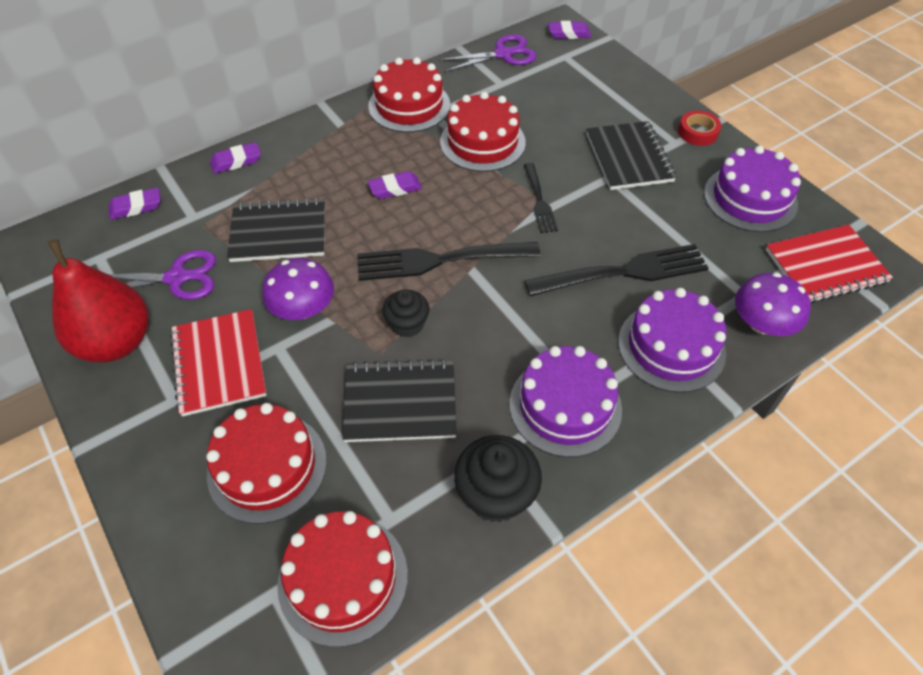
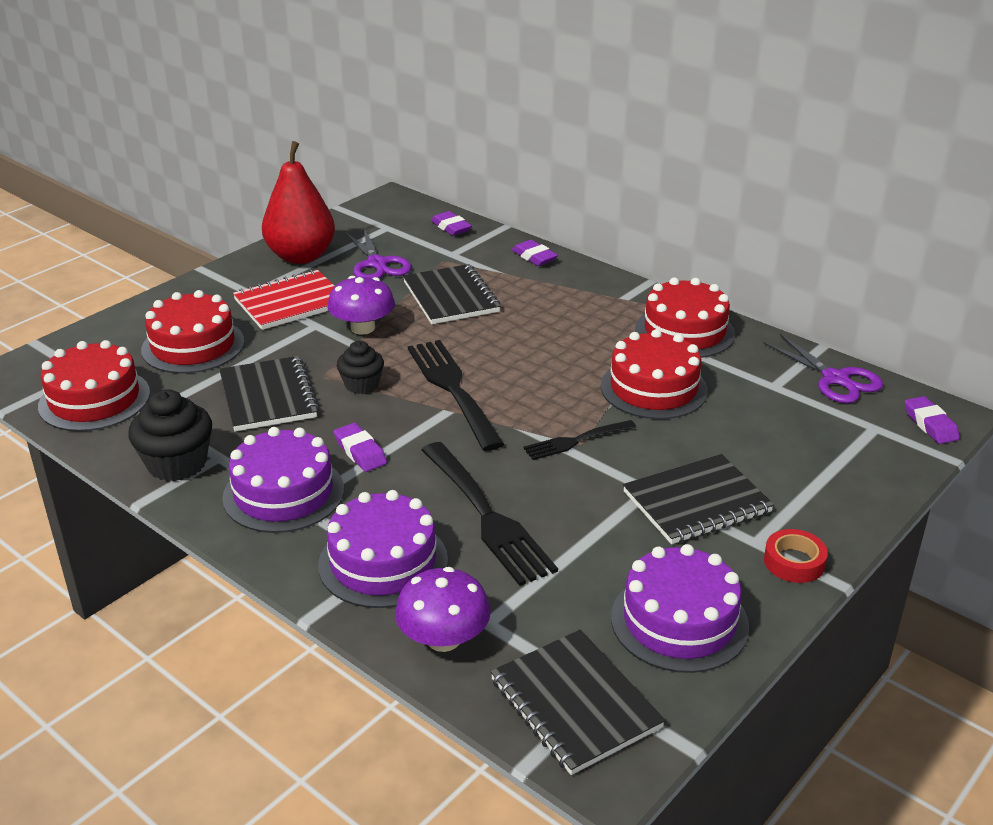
camera: 75 degrees right, 20 degrees down
(395, 188) = (544, 346): purple eraser -> purple eraser (360, 452)
(825, 266) = (575, 703): red notebook -> black notebook

